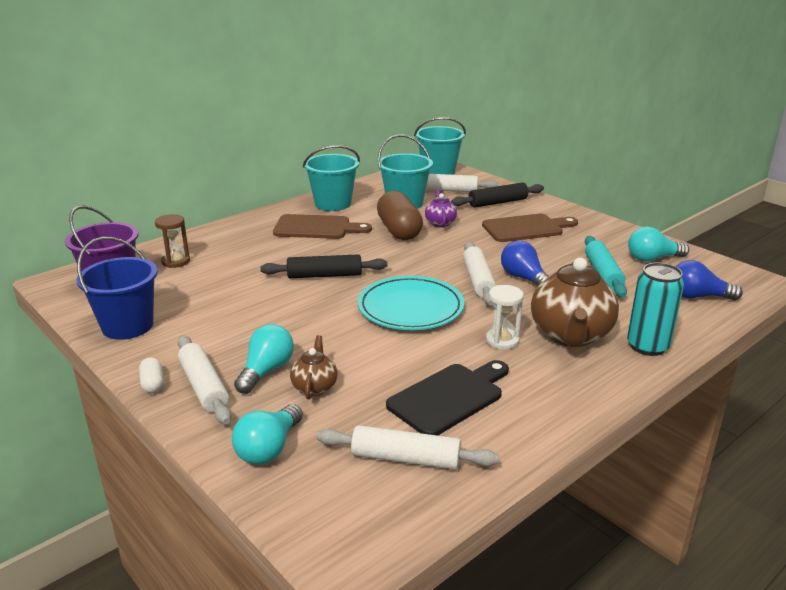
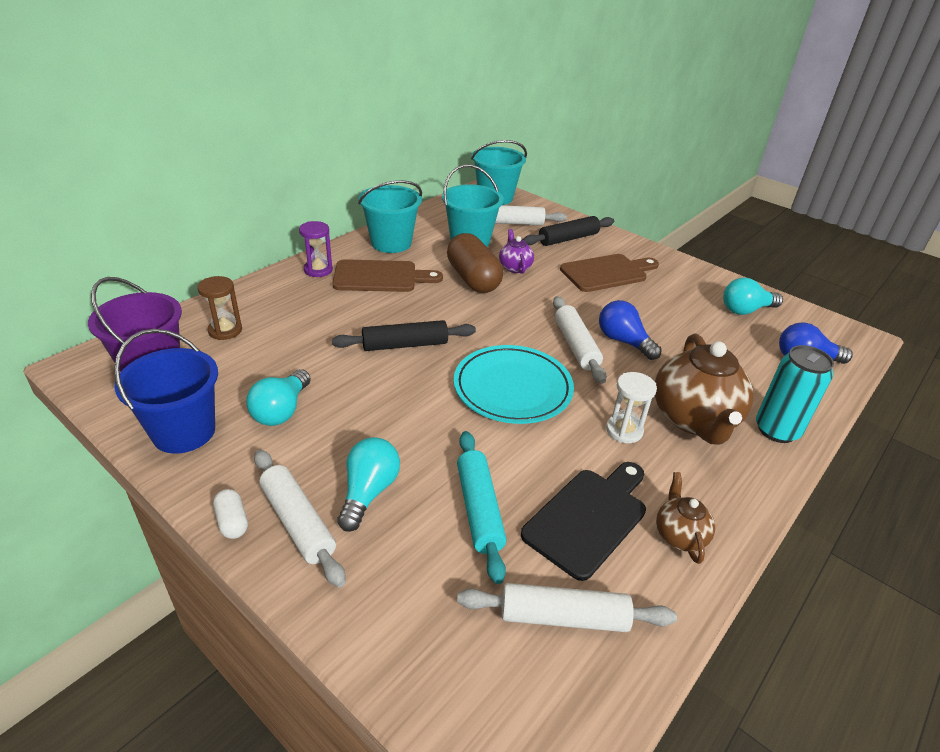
camera: 10 degrees left, 10 degrees up
(264, 222) = (318, 270): none -> purple hourglass
(269, 449) = (398, 616): turquoise light bulb -> turquoise light bulb (281, 410)
(314, 387) = (431, 513): brown teapot -> brown teapot (679, 535)
(603, 273) = (702, 331): turquoise rolling pin -> turquoise rolling pin (479, 509)

